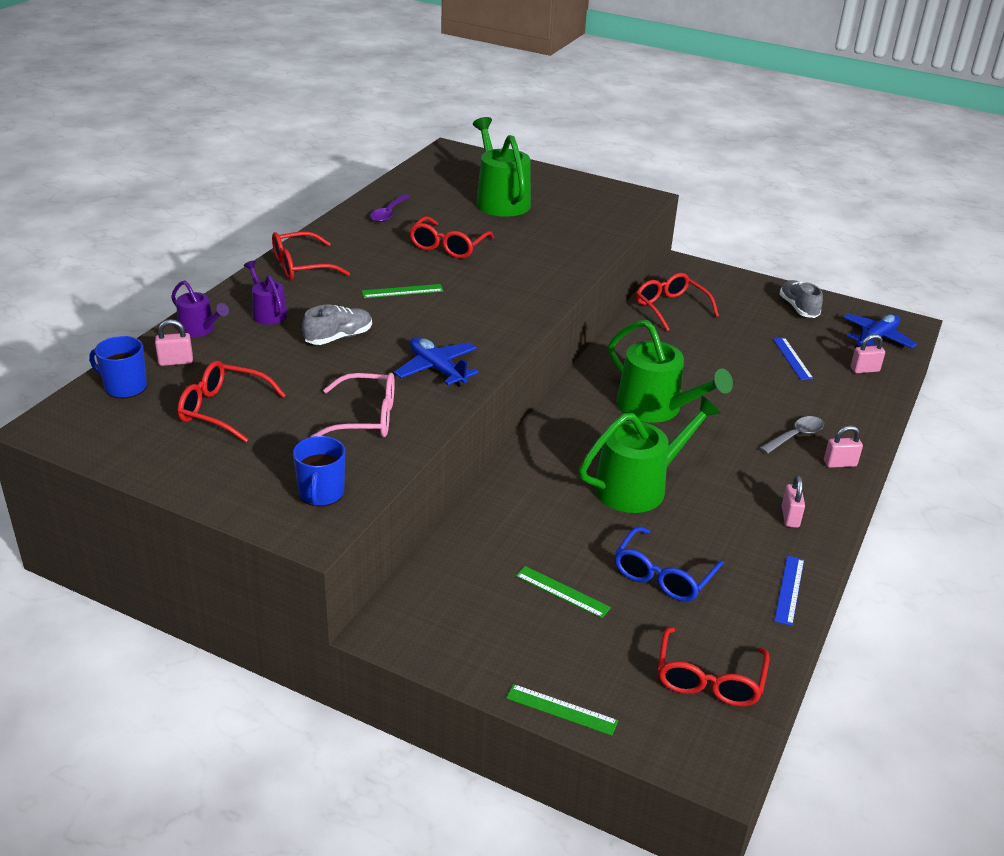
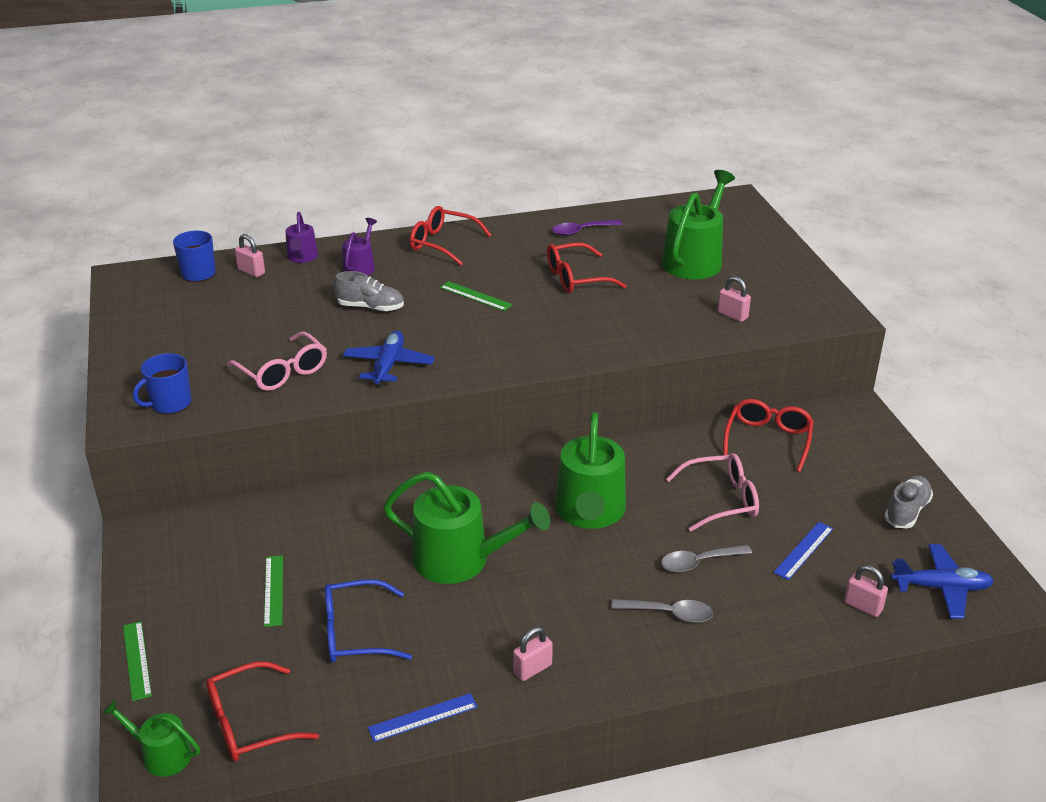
camera: 50 degrees right, 0 degrees up
(222, 410) = (219, 317): red glasses -> none
(696, 746) = (161, 755): none -> green watering can
(708, 356) = (721, 500): none -> pink glasses
(759, 398) = (699, 562): none -> grey spoon
(840, 463) = (664, 663): pink padlock -> pink padlock (732, 315)

